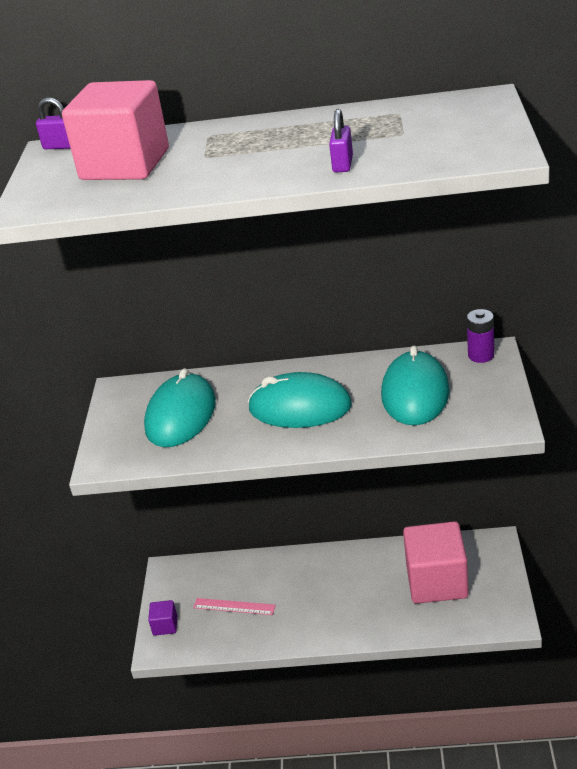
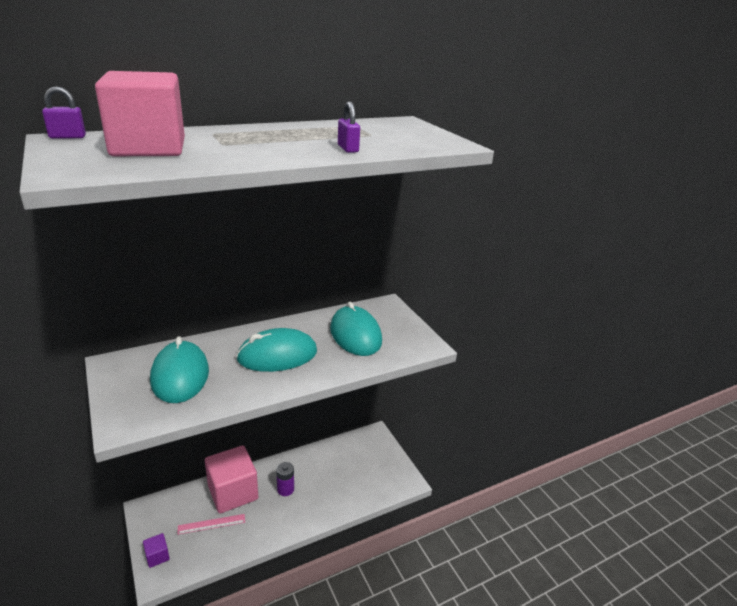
camera: 35 degrees left, 5 degrees down
(437, 581) = (351, 468): pink cube -> pink cube (233, 492)
(481, 355) = (382, 306): purple battery -> purple battery (285, 489)

